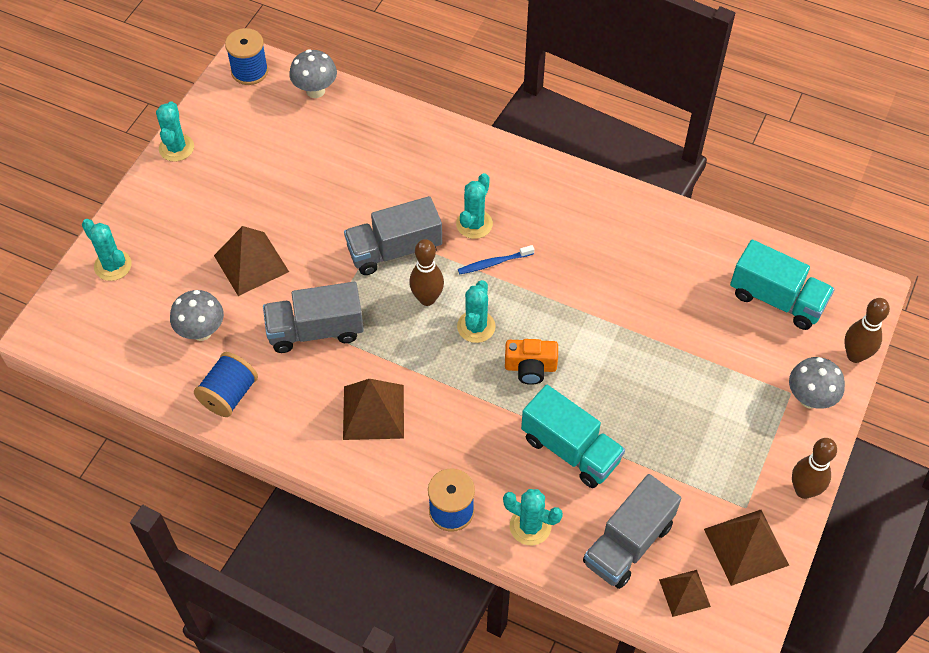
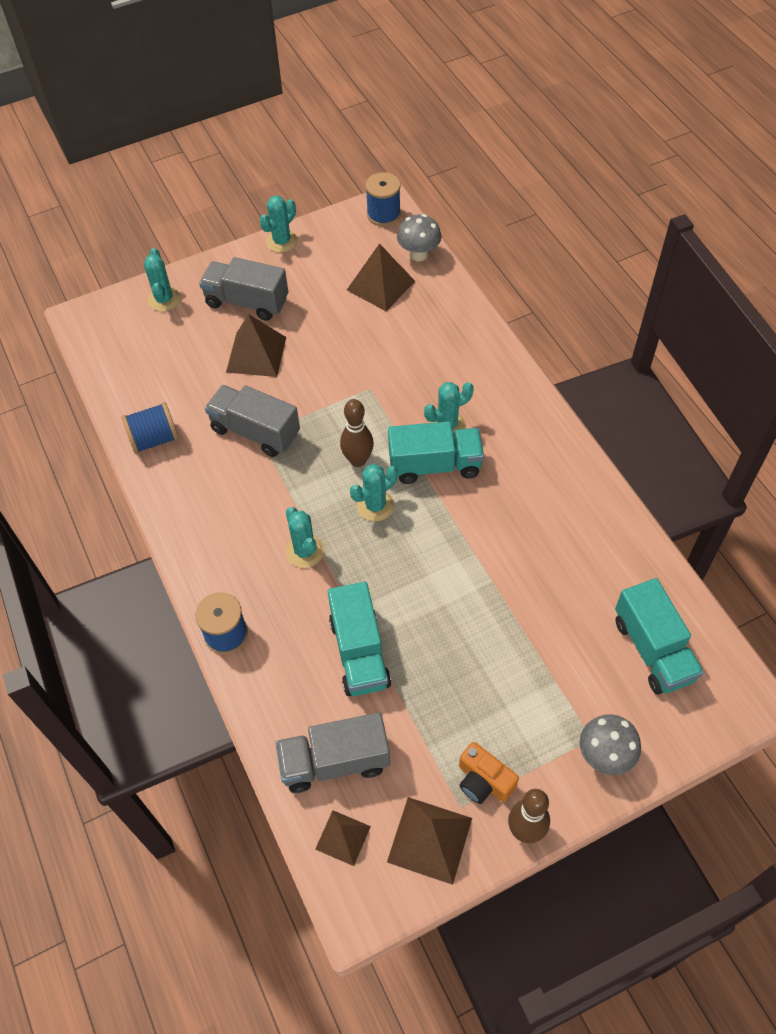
camera: 40 degrees right, 0 degrees up
(201, 331) = (178, 382): grey mushroom -> none
(373, 412) = (240, 519): brown pyramid -> brown pyramid (381, 285)
(394, 250) = (367, 408): grey truck -> grey truck (247, 302)
(494, 263) = (435, 465): blue toothbrush -> turquoise truck
(530, 367) = (388, 566): orange camera -> orange camera (483, 781)
(530, 526) = (272, 690): turquoise cactus -> turquoise cactus (305, 551)
(855, 355) = (683, 748): brown bowling pin -> none

